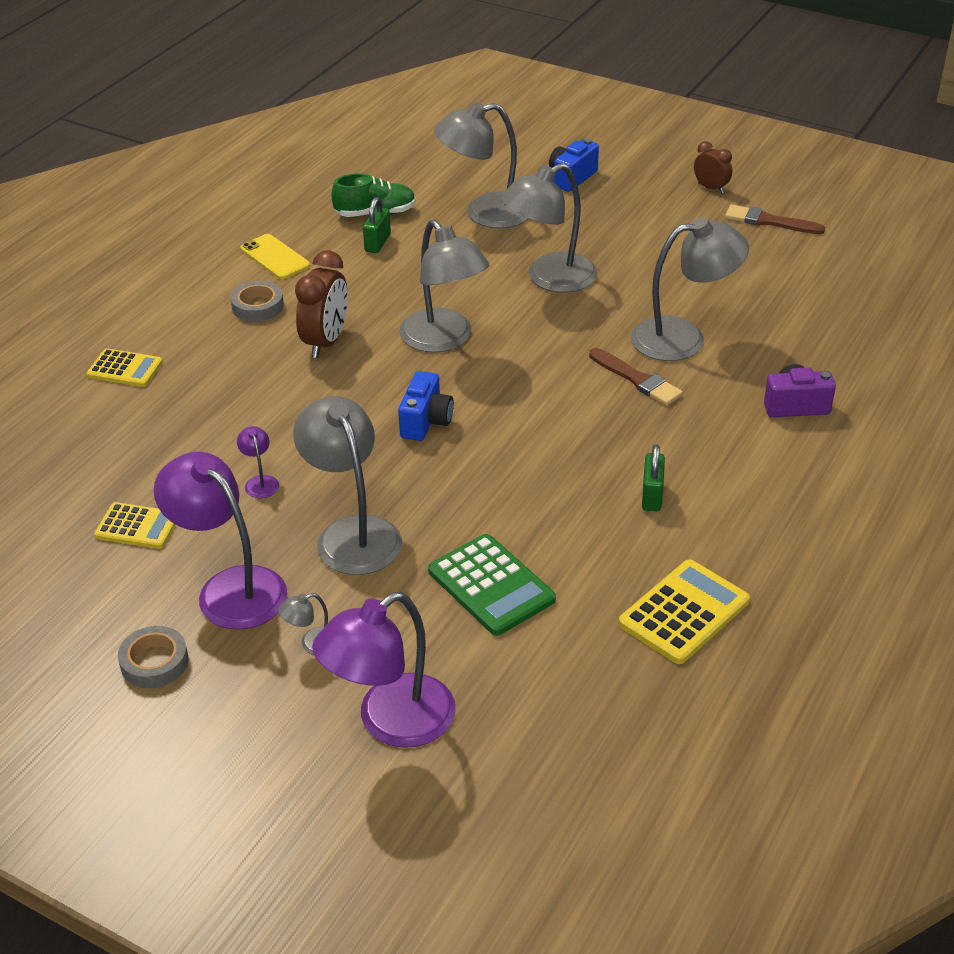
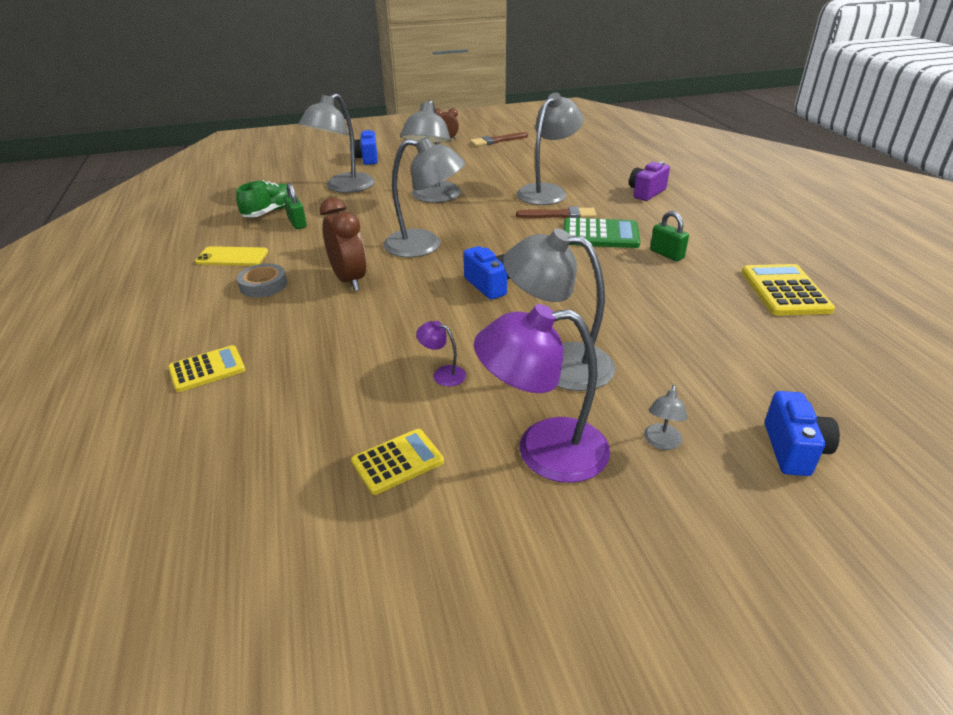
camera: 45 degrees left, 5 degrees down
(154, 662) = (586, 546): grey tape -> none
(390, 722) = (793, 449): purple lamp -> blue camera
(491, 585) = (684, 338): green calculator -> green calculator (600, 234)

